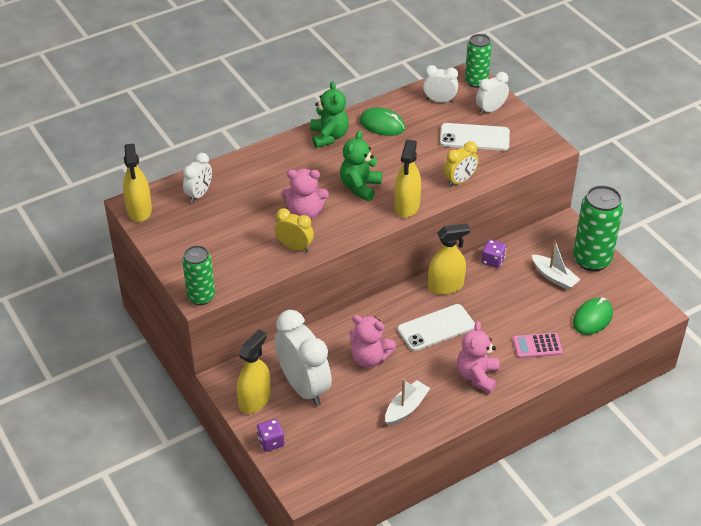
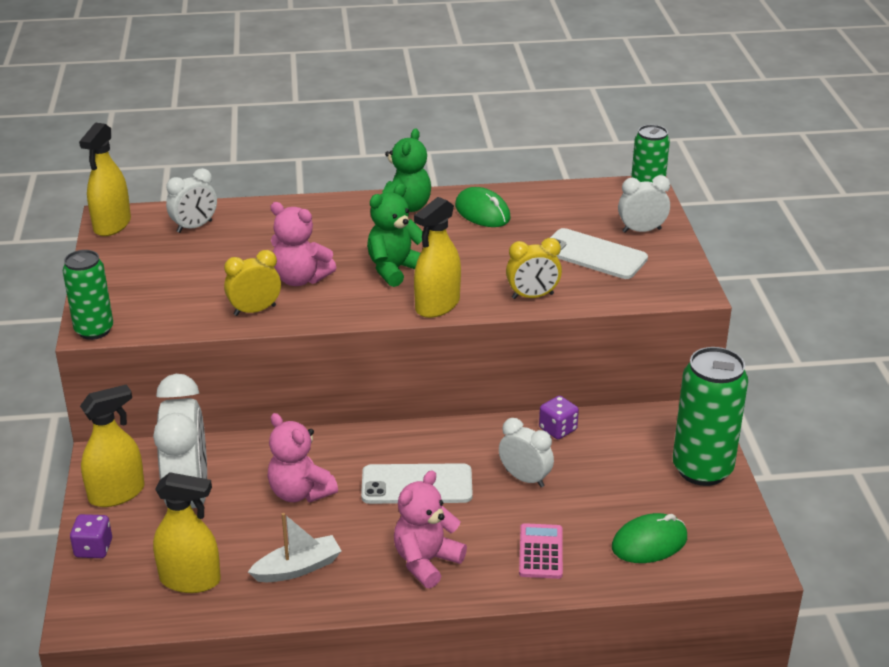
camera: 25 degrees right, 10 degrees down
(294, 247) = (255, 310): yellow clock -> yellow clock turned 75 degrees counterclockwise
(439, 100) = (580, 205): white clock -> white clock (525, 478)
(445, 286) = (469, 440): yellow spray bottle -> yellow spray bottle (190, 580)
(537, 346) = (541, 552): pink calculator -> pink calculator turned 75 degrees clockwise
(554, 277) = (630, 474): white boat -> none

